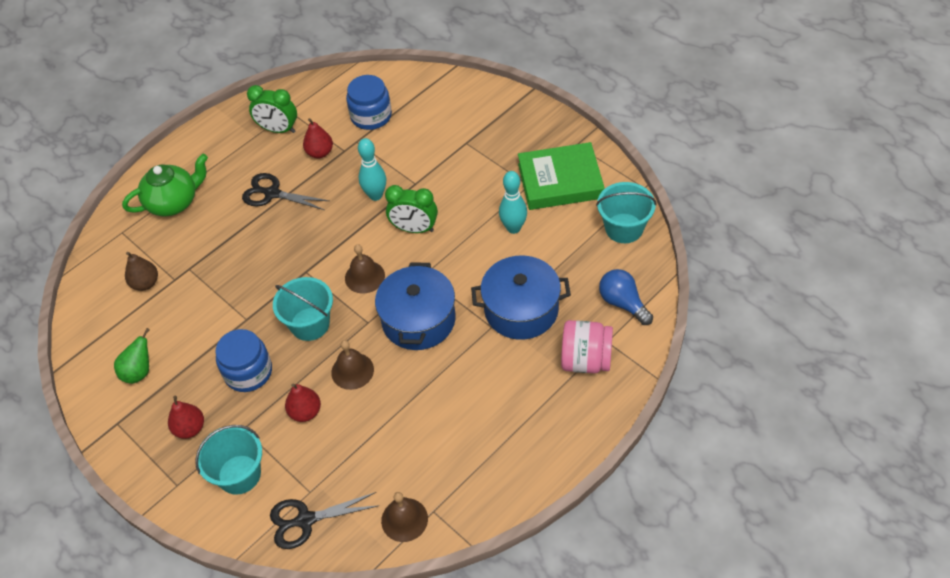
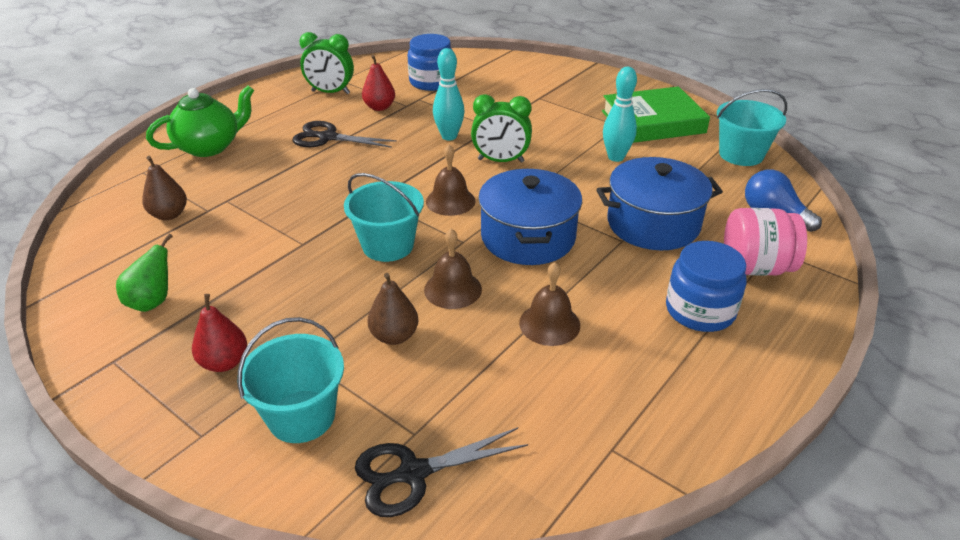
camera: 10 degrees left, 15 degrees down
(248, 372) = (309, 296): blue jar -> blue jar (700, 310)
(305, 412) = (394, 336): red pear -> brown pear
(404, 519) = (571, 463): brown bell -> brown bell (549, 324)

